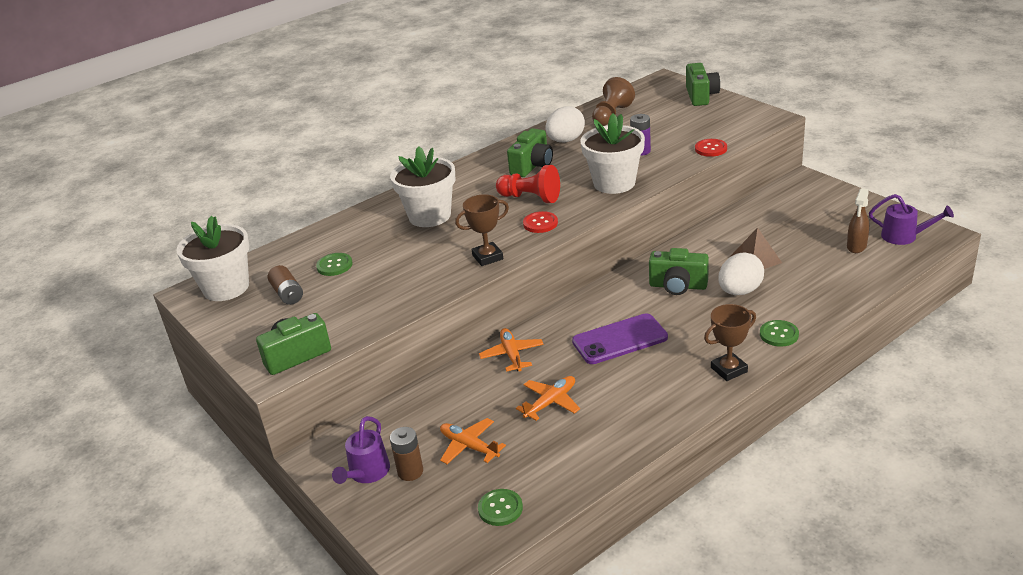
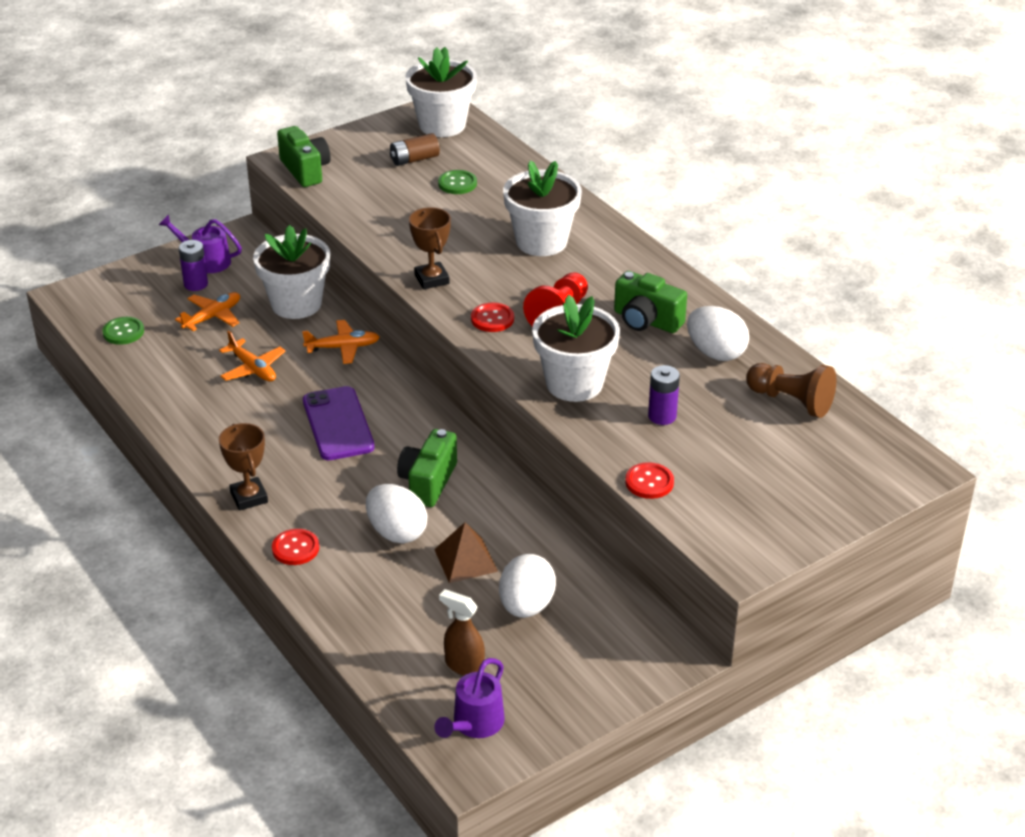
camera: 90 degrees right, 5 degrees up
(410, 472) = (196, 284): brown battery -> purple battery
(445, 394) = (296, 304): none -> white flower pot
(701, 96) = (844, 501): green camera -> none
(779, 334) = (295, 548): green button -> red button
(789, 231) = (526, 606): none -> white egg

